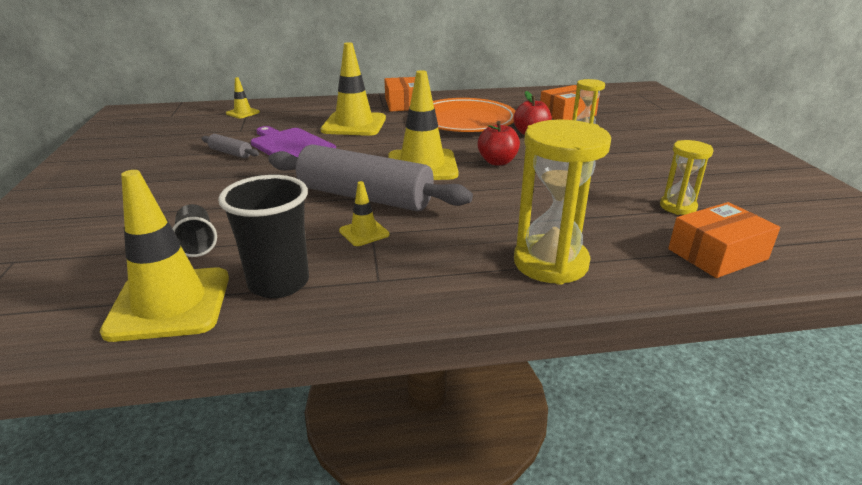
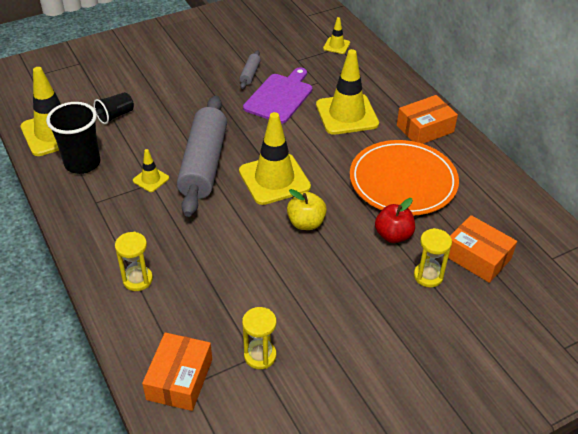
camera: 70 degrees right, 15 degrees up
(497, 162) = (306, 223): red apple -> yellow apple
(550, 263) = (137, 280): yellow hourglass -> yellow hourglass, size x0.56
(717, 254) = (179, 379): orange box -> orange box turned 60 degrees clockwise

